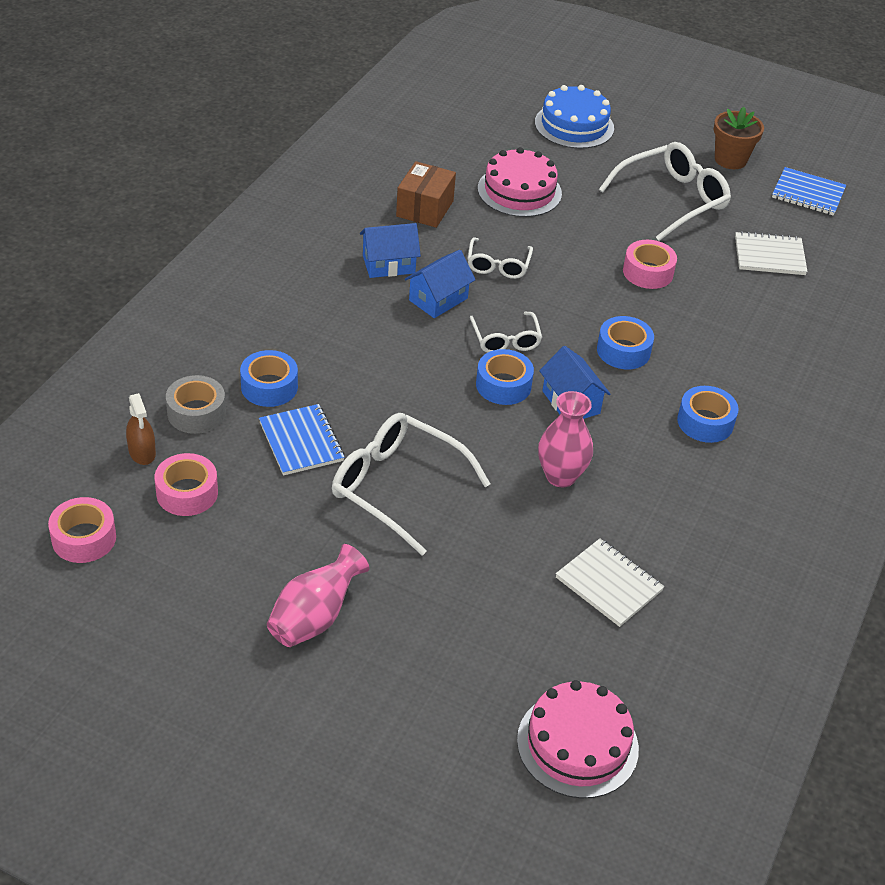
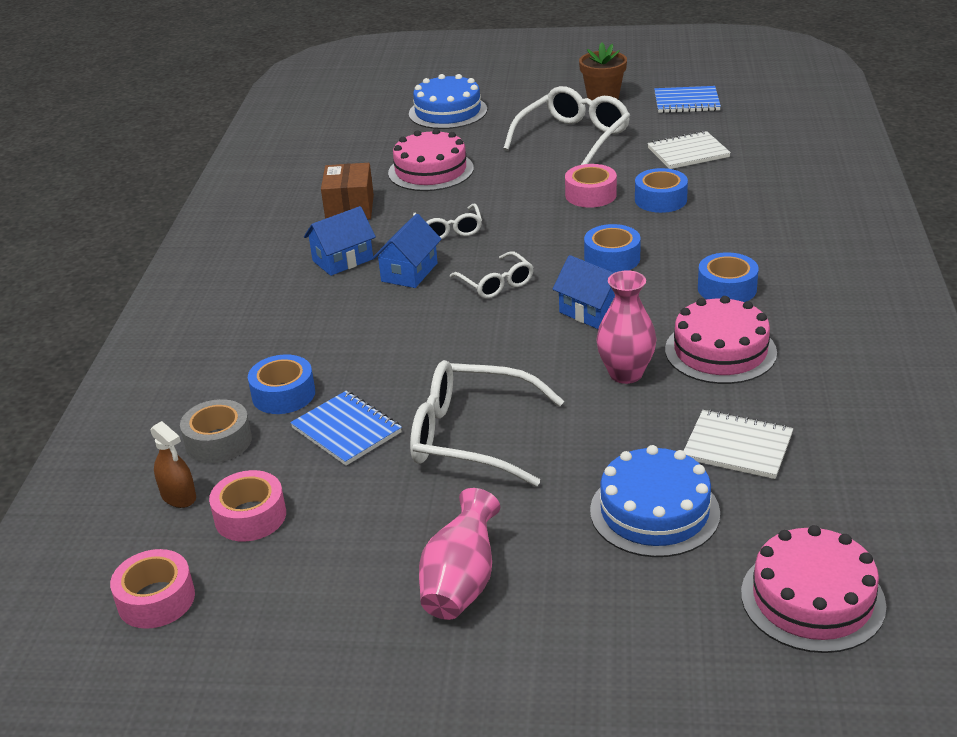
camera: 15 degrees left, 10 degrees down
(502, 616) = (654, 511): none -> blue cake
(503, 385) = (519, 319): blue tape -> blue tape (660, 200)
(656, 485) = (720, 351): none -> pink cake

